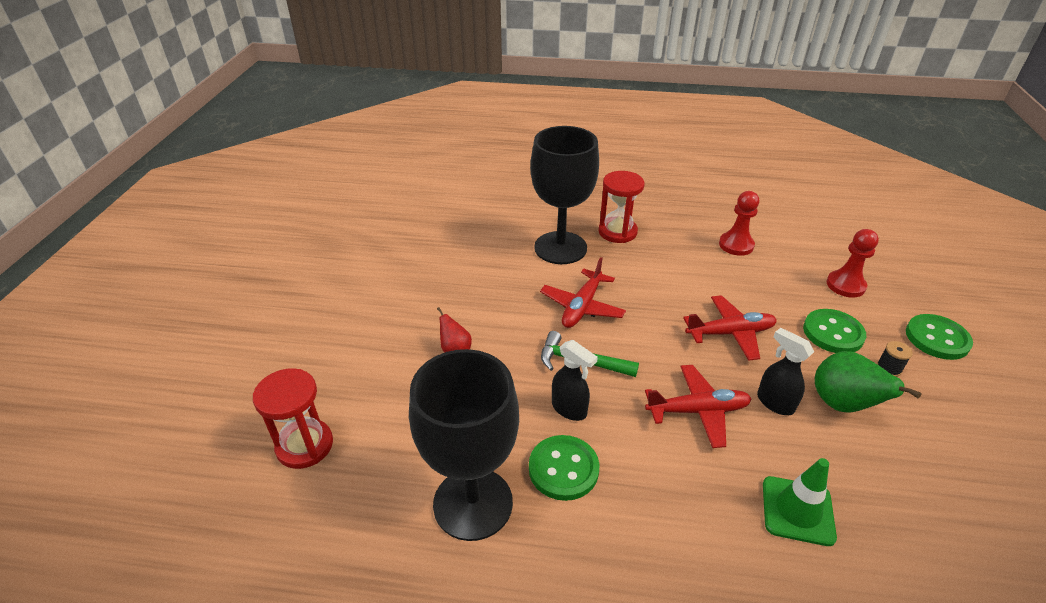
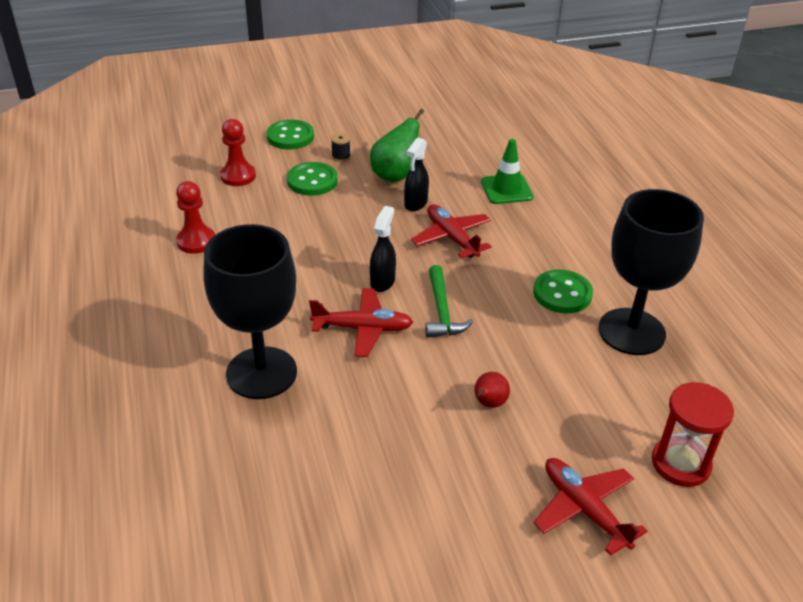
camera: 115 degrees left, 0 degrees up
(569, 409) = (502, 304): black spray bottle -> black spray bottle (382, 281)
(617, 232) = (204, 332): red hourglass -> none
(730, 333) = (346, 231): red plane -> red plane (584, 509)

